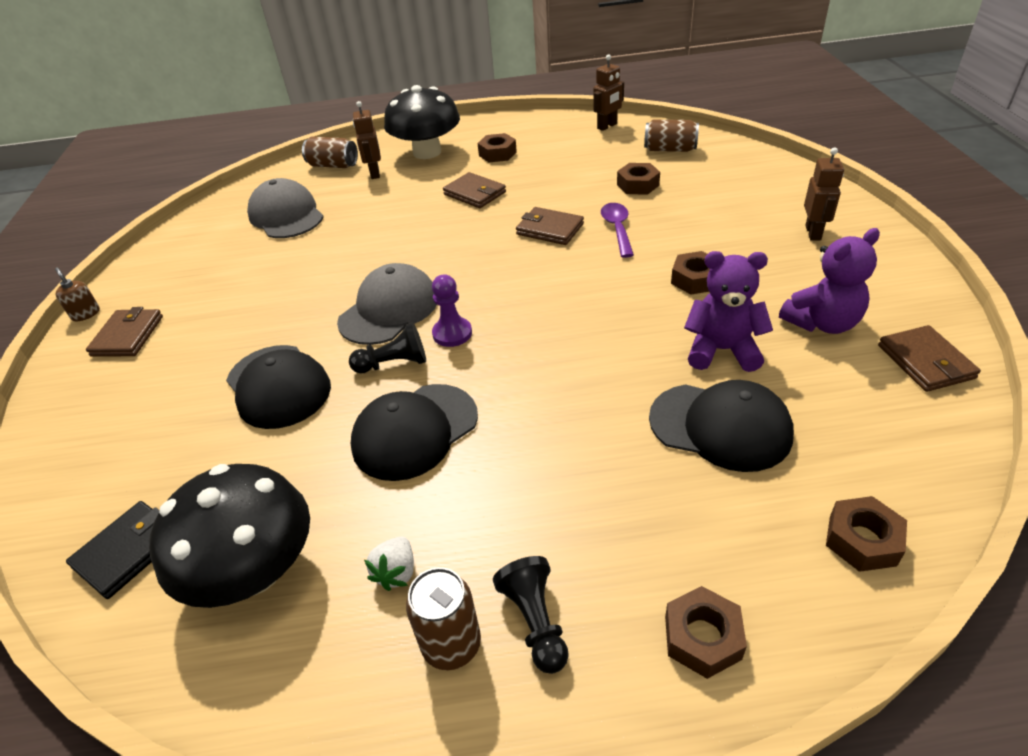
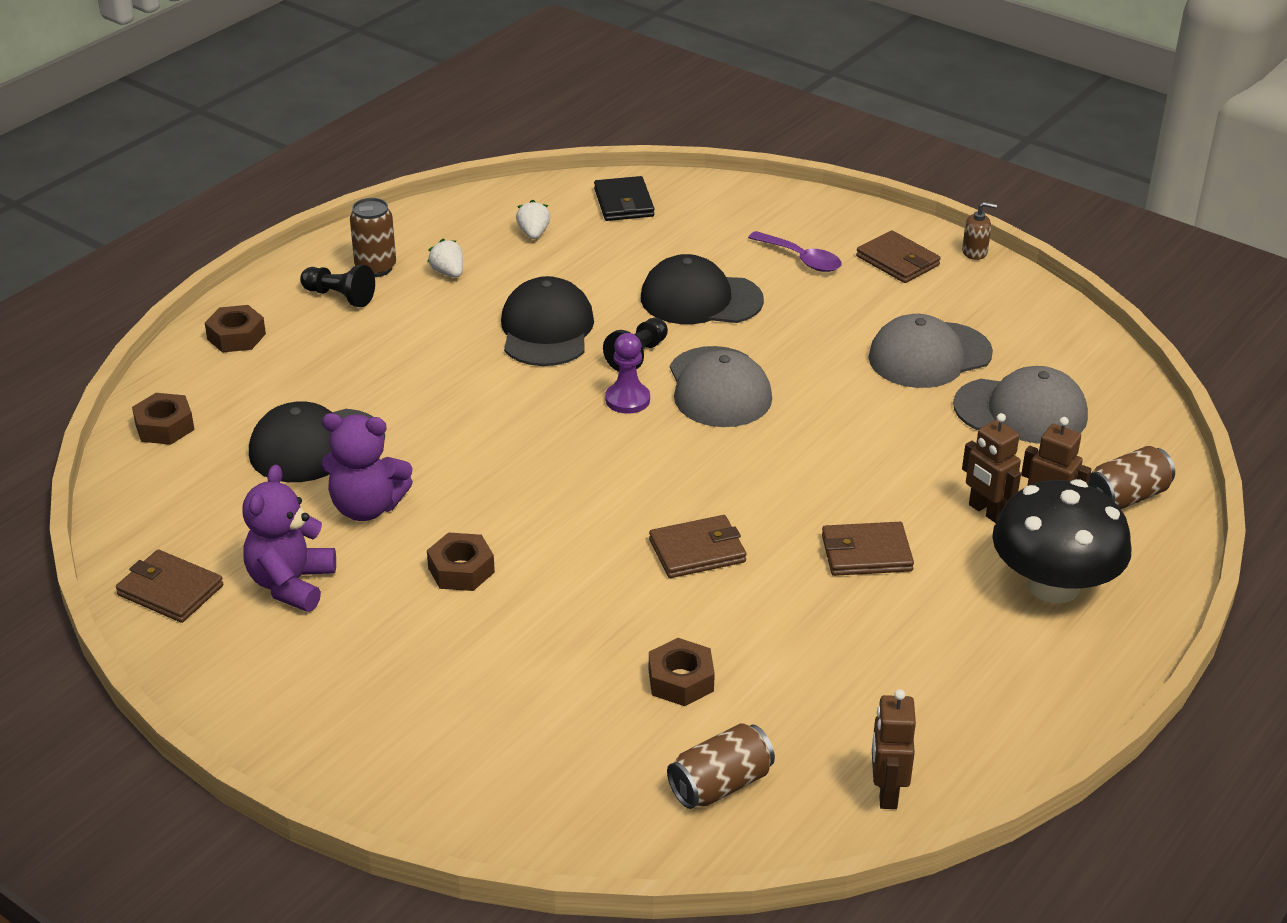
camera: 130 degrees right, 5 degrees down
(255, 571) = (533, 234): black mushroom -> white strawberry
(256, 264) = (929, 355): none -> grey cap
(497, 154) = (953, 636): brown nut -> none
(617, 229) = (619, 592): purple spoon -> purple spoon (801, 259)
(722, 350) = (367, 507): purple teddy bear -> purple teddy bear turned 45 degrees clockwise
(813, 233) = (379, 711): brown robot -> brown robot (986, 511)

